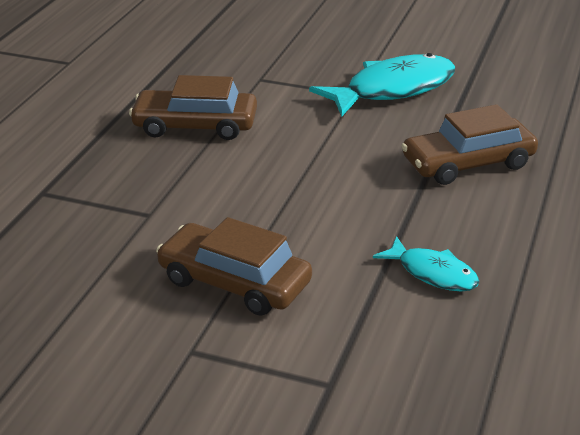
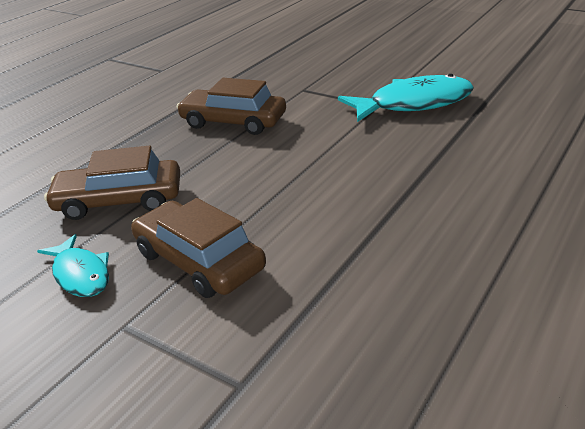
camera: 15 degrees right, 0 degrees up
(433, 273) = (394, 275): turquoise fish -> turquoise fish (81, 274)
(468, 163) = (463, 171): brown car -> brown car (119, 200)

